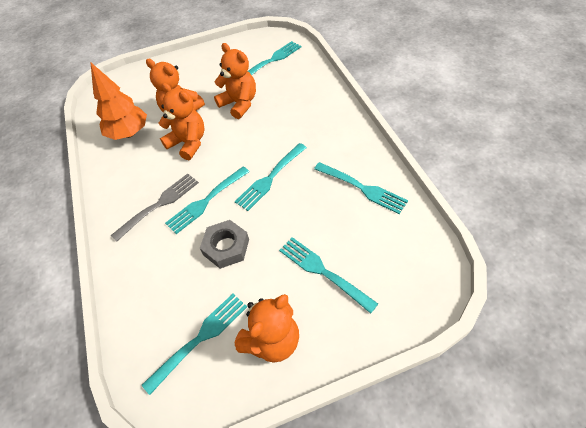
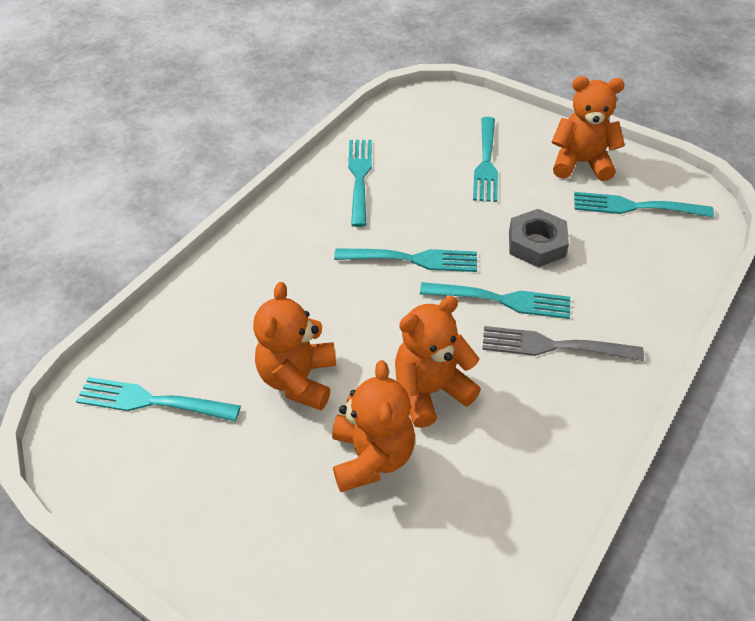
camera: 130 degrees left, 5 degrees down
(129, 133) = (482, 501): orange tree -> none
(188, 143) = (430, 391): orange teddy bear -> orange teddy bear turned 60 degrees clockwise

